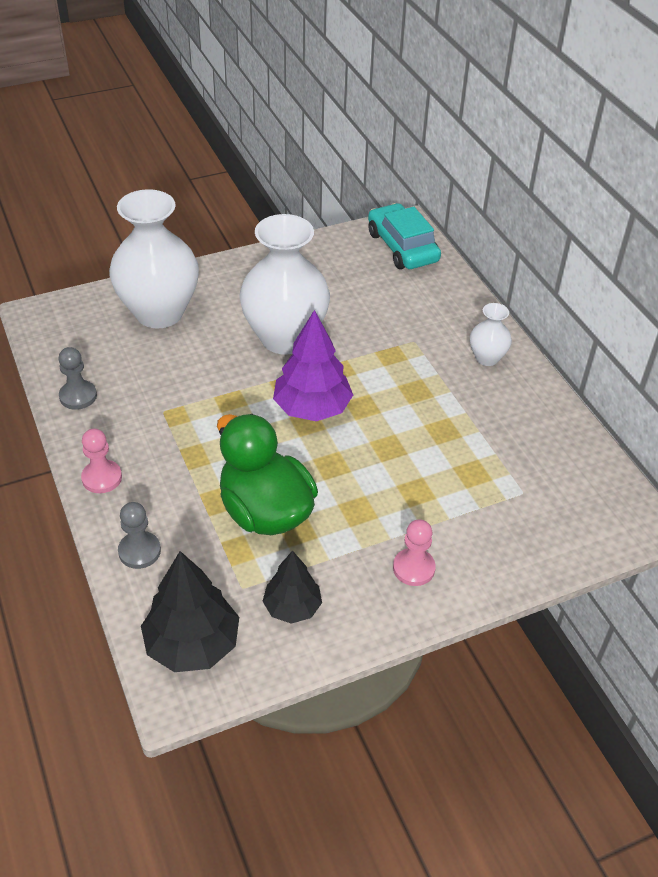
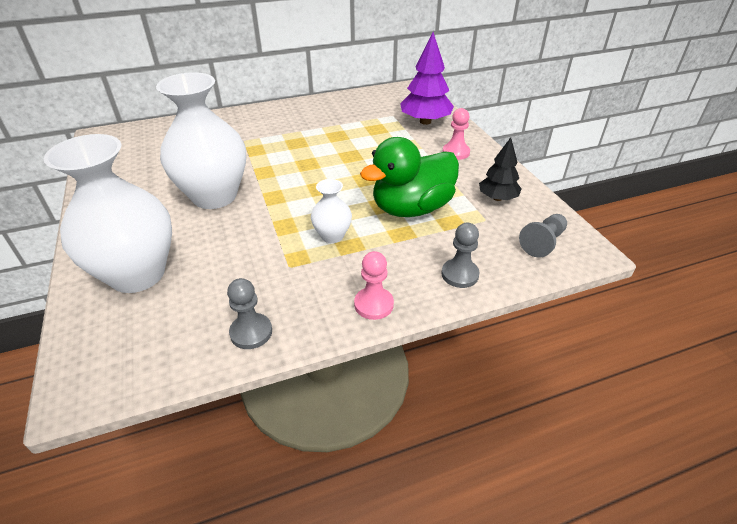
camera: 85 degrees left, 5 degrees down
(192, 644) = (543, 243): black tree -> grey pawn
(312, 408) = (304, 185): purple tree -> purple tree (425, 121)
(402, 247) = (128, 138): turquoise car -> none
(487, 358) = (272, 116): white vase -> white vase (332, 236)

